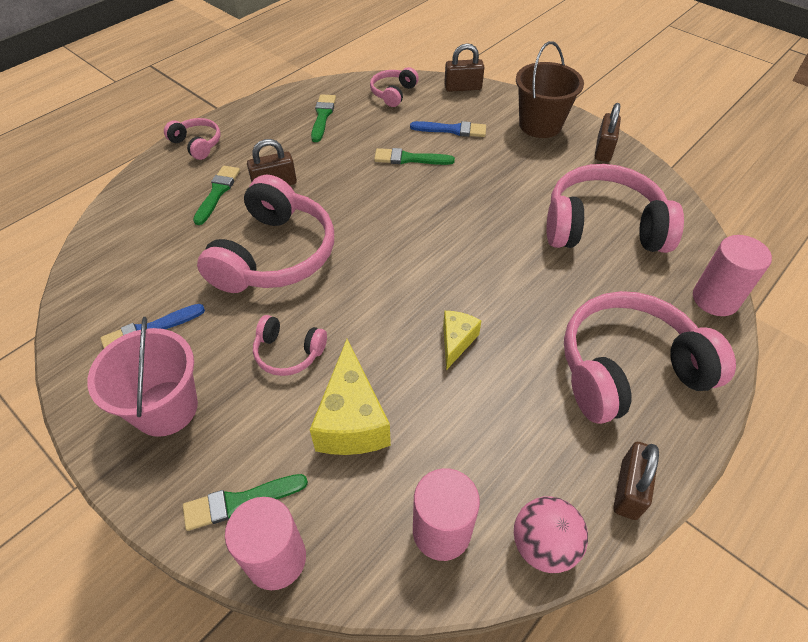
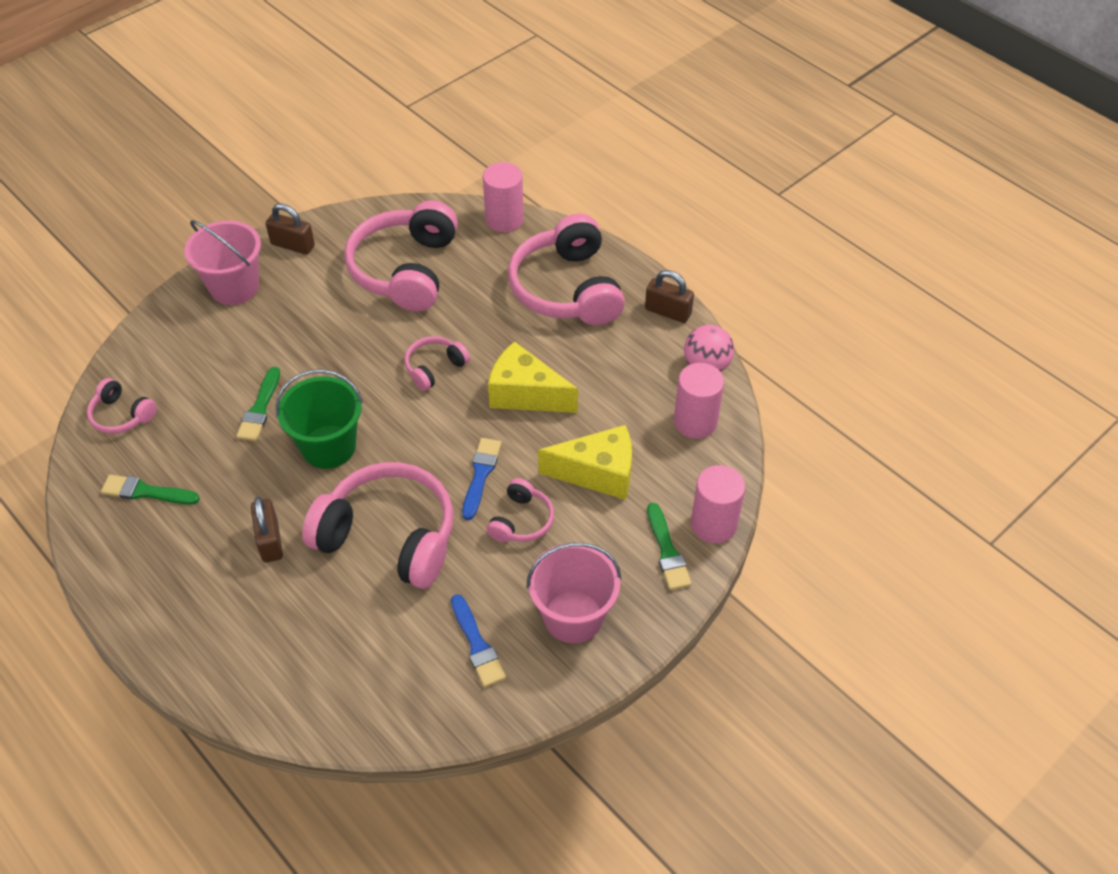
camera: 85 degrees left, 0 degrees up
(197, 144) = (162, 633): pink headphones -> pink headphones (434, 368)
(217, 192) = (269, 600): green brush -> none
(372, 204) = (328, 447): none -> green bucket
(452, 130) = (218, 364): blue brush -> blue brush (481, 475)
(456, 341) = (525, 394): yellow cheese -> yellow cheese, size x1.76
(463, 87) = (135, 345): brown padlock -> none
(540, 125) = (234, 287): brown bucket -> pink bucket

